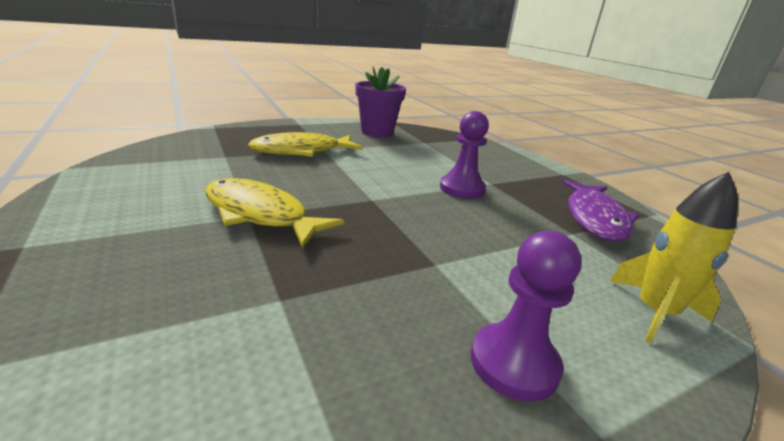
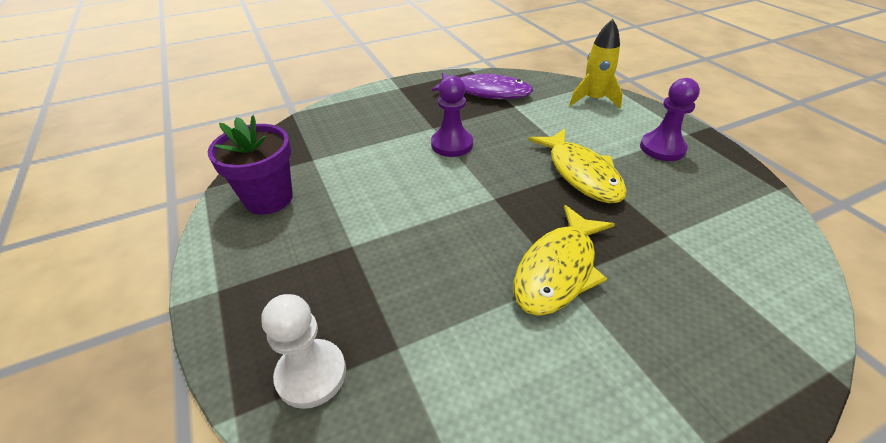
camera: 85 degrees left, 15 degrees up
(224, 138) = (311, 374): none -> white pawn
(301, 151) = (364, 266): yellow fish -> yellow fish (581, 174)

